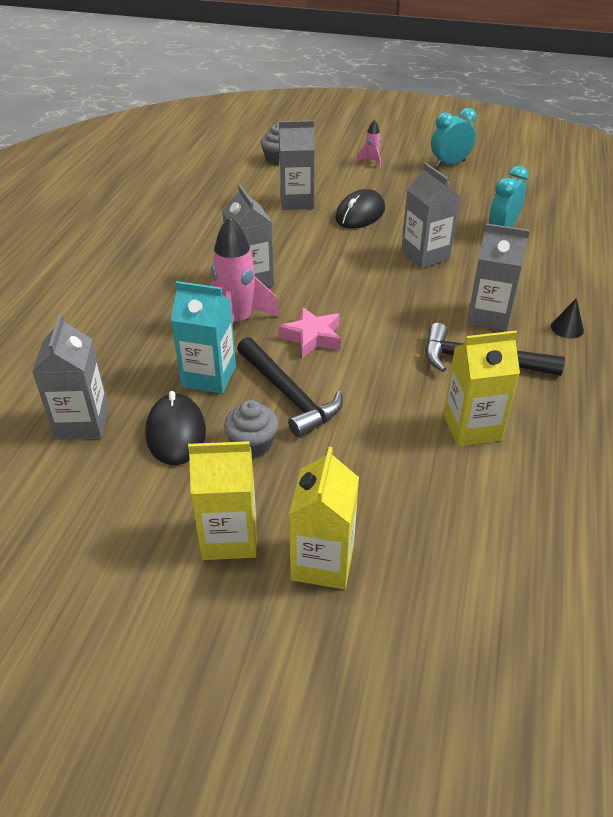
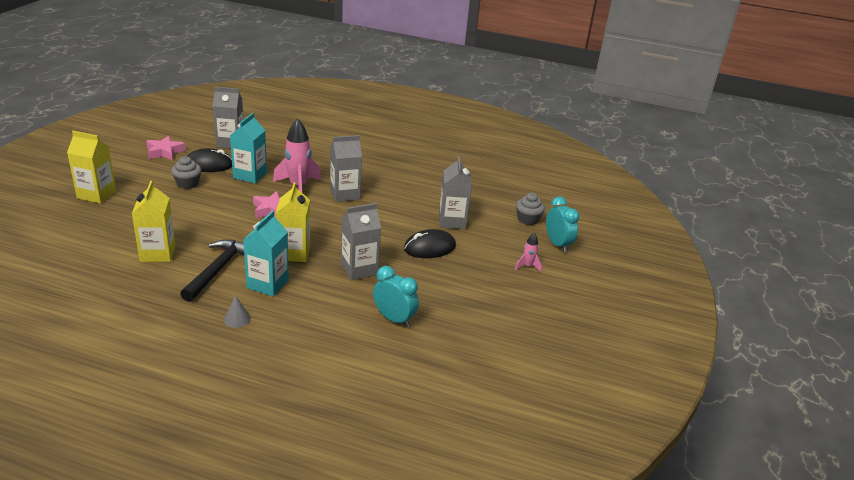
camera: 90 degrees right, 10 degrees down
(126, 508) = (164, 152): none -> pink star
(229, 537) = (129, 174): yellow carton -> yellow carton (293, 253)
(288, 395) = (221, 197): black hammer -> none
(360, 214) = (429, 247): black mouse -> black mouse turned 60 degrees counterclockwise
(450, 164) = (527, 313): turquoise clock -> turquoise clock (557, 244)
(489, 316) = (267, 284): grey carton -> turquoise carton
(567, 328) = (237, 319): black cone -> grey cone

